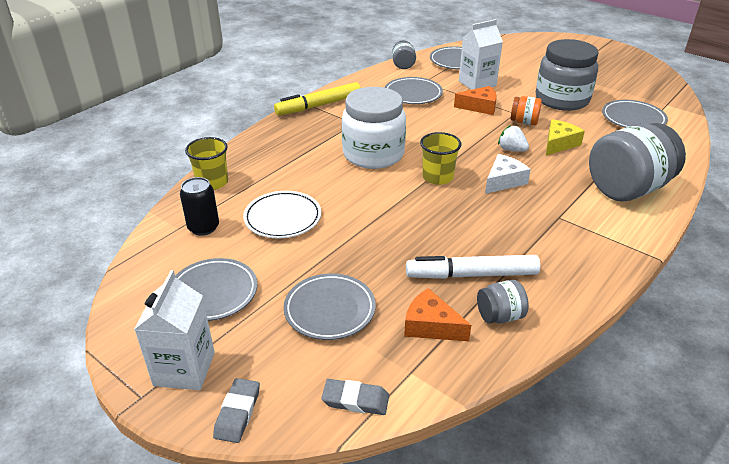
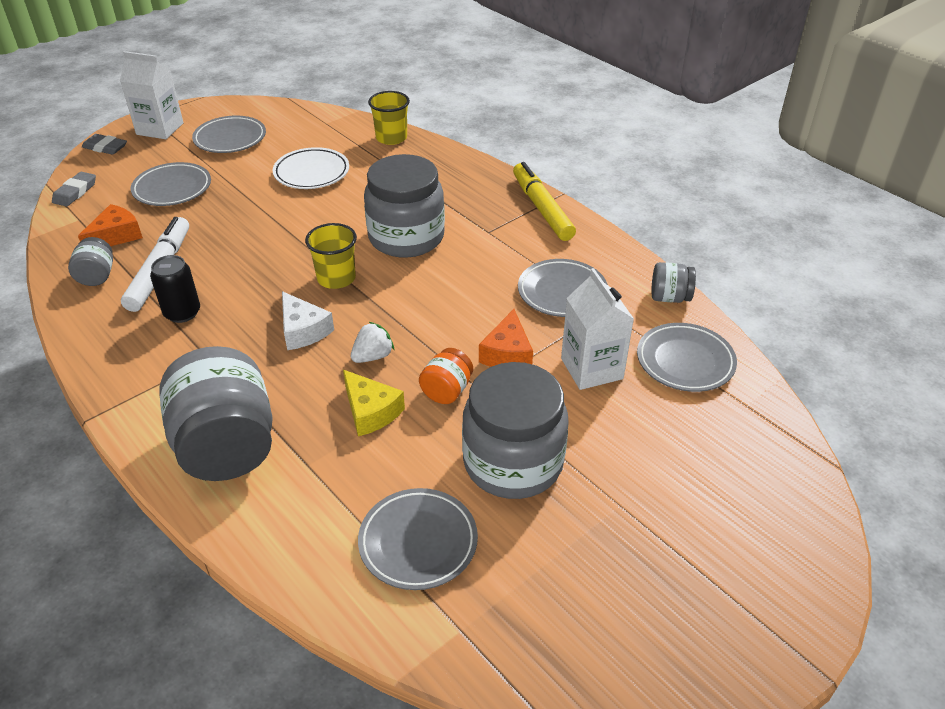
camera: 100 degrees right, 5 degrees up
(203, 227) = (320, 134): black can -> black can (182, 313)
(373, 154) = (406, 237): white jar -> grey jar

